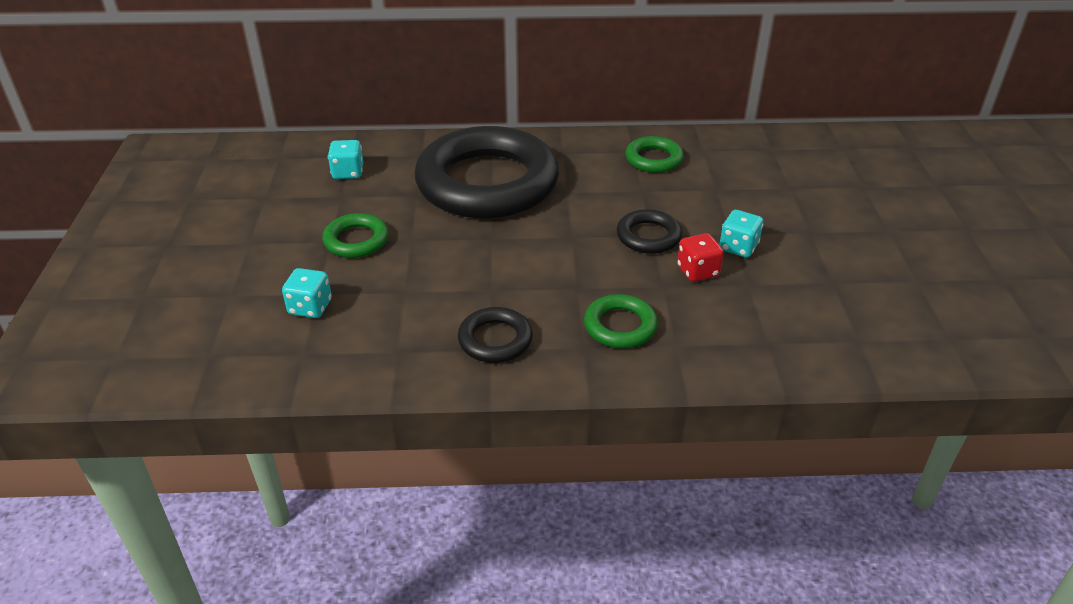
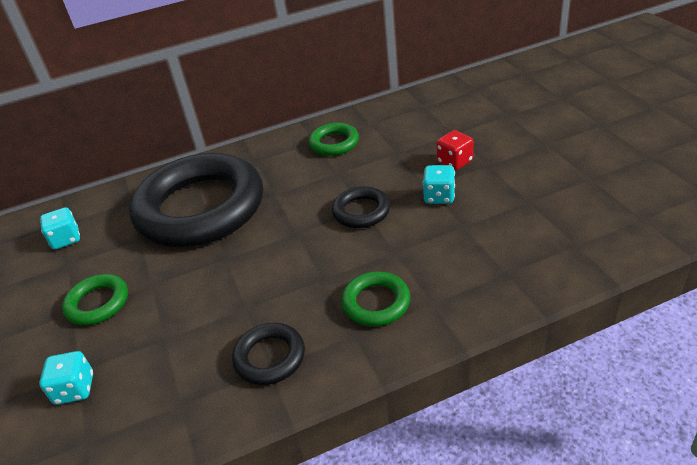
camera: 15 degrees left, 0 degrees up
(697, 271) = (417, 229): red dice -> red dice (454, 162)

